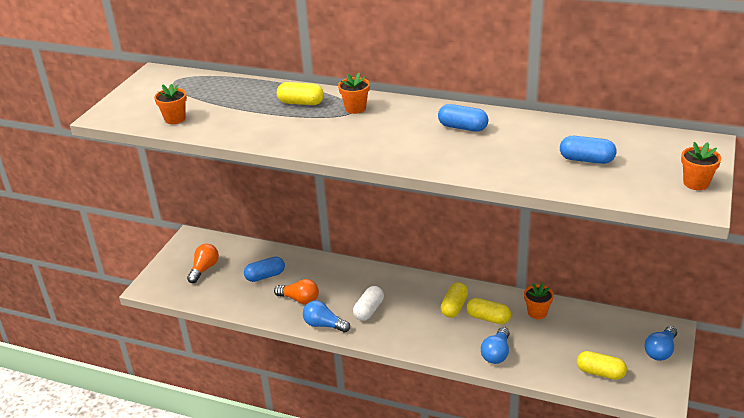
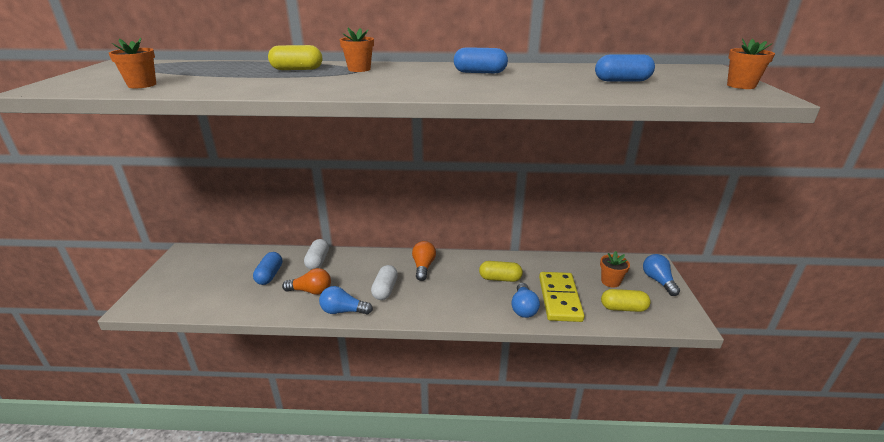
camera: 20 degrees left, 5 degrees down
(204, 269) = (201, 278): orange light bulb -> orange light bulb (423, 267)
(265, 276) = (269, 275): blue capsule -> blue capsule turned 45 degrees counterclockwise
(313, 268) = (317, 261): none -> white capsule
(454, 307) = (465, 274): yellow capsule -> none
(537, 312) = (539, 267): orange flower pot -> orange flower pot (610, 281)
(539, 350) = (559, 298): none -> yellow domino
(660, 351) = (658, 281): blue light bulb -> blue light bulb turned 150 degrees clockwise

